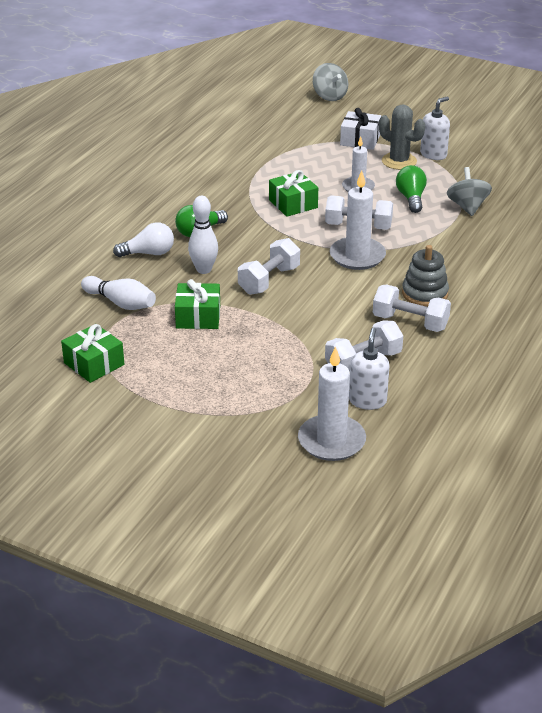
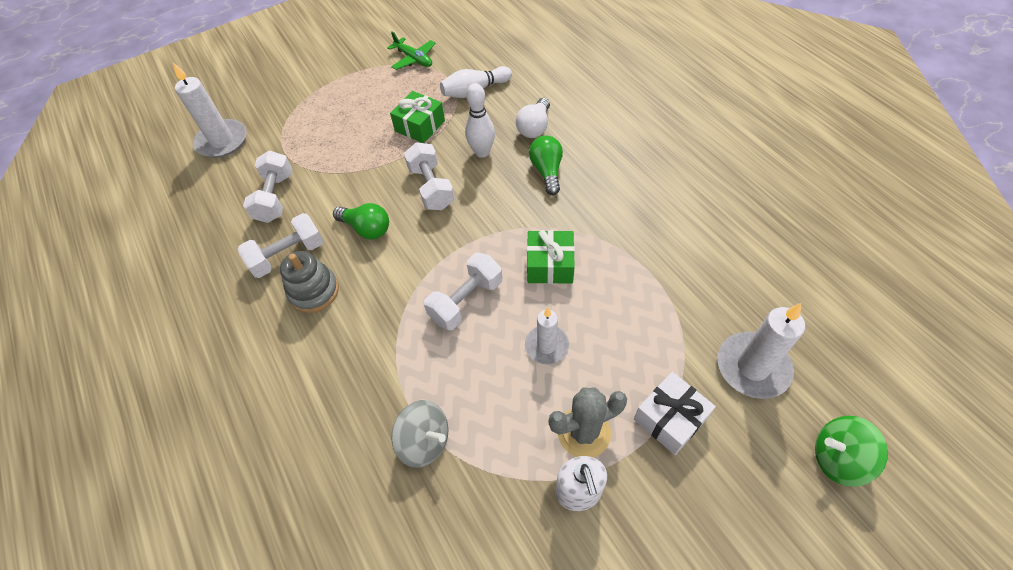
camera: 125 degrees right, 20 degrees up
(94, 364) = (414, 59): green gift -> green plane
(329, 96) = (837, 458): grey spinning top -> green spinning top
(357, 256) = (415, 271): white candle -> white candle (752, 367)
(367, 400) = (235, 179): white soap dispenser -> none
(411, 198) = (486, 388): green light bulb -> green light bulb (367, 229)

